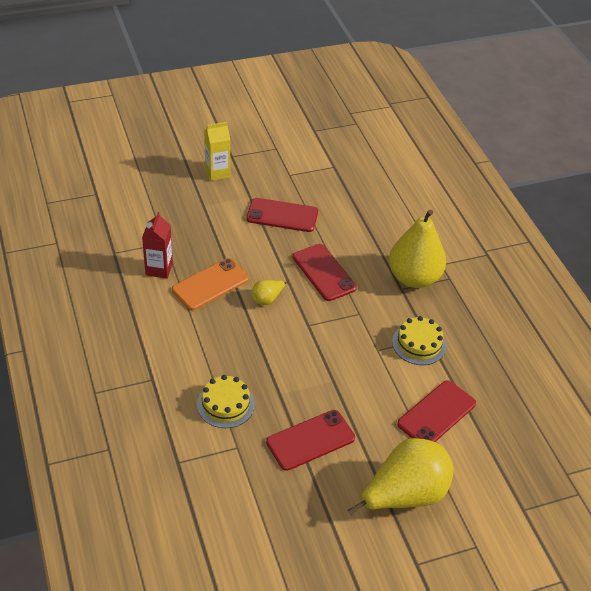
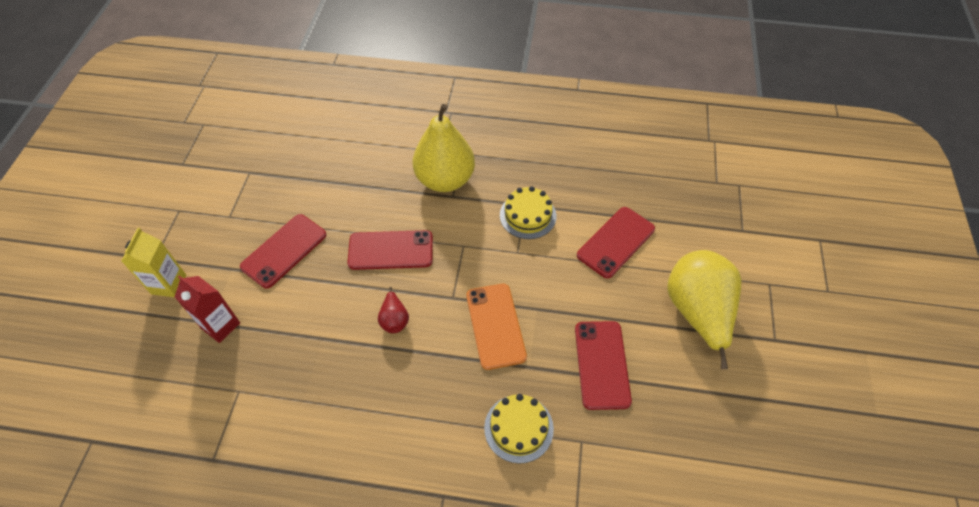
camera: 60 degrees left, 10 degrees up
(159, 269) = (277, 416): red carton -> red carton (220, 325)
(210, 284) = (337, 368): orange phone -> orange phone (495, 326)
(267, 299) = (394, 319): yellow pear -> red pear
(436, 414) = (616, 242): red phone -> red phone turned 60 degrees clockwise

